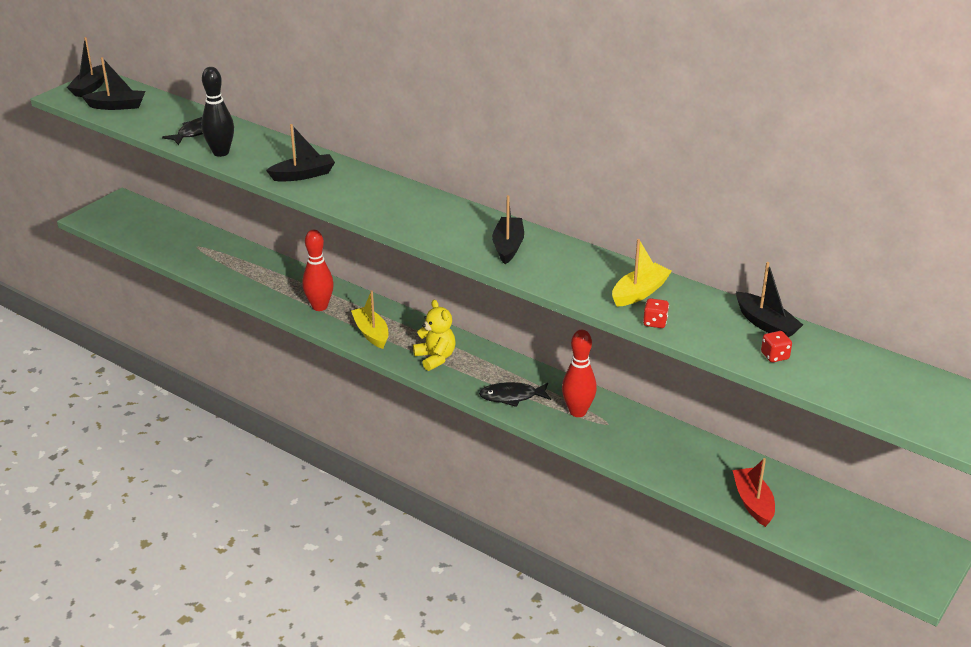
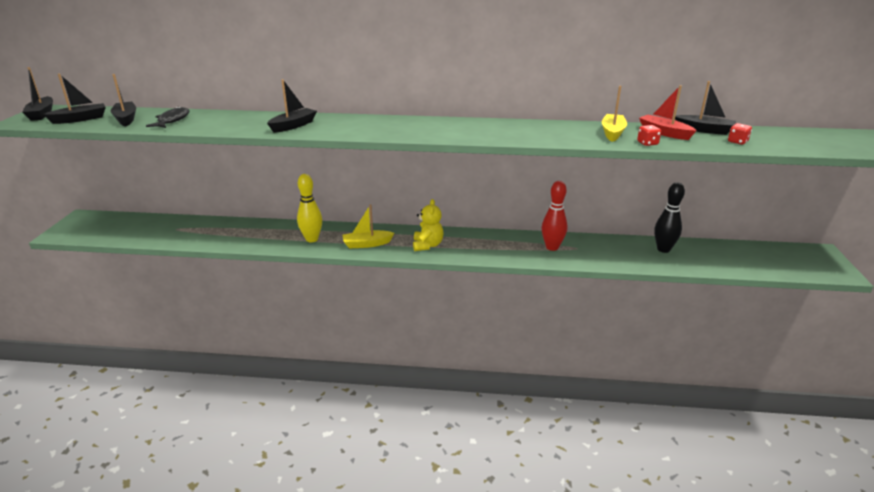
camera: 30 degrees left, 5 degrees down
(221, 153) = (208, 127): black bowling pin -> black bowling pin (663, 249)
(319, 306) = (312, 239): red bowling pin -> yellow bowling pin
(371, 333) = (367, 244): yellow boat -> yellow boat turned 45 degrees counterclockwise
(435, 358) = (427, 245): yellow teddy bear -> yellow teddy bear turned 60 degrees clockwise
(508, 246) = (496, 130): black boat -> black boat (126, 119)
(512, 397) = (502, 252): black fish -> none
(753, 503) = (708, 262): red boat -> red boat (664, 133)

